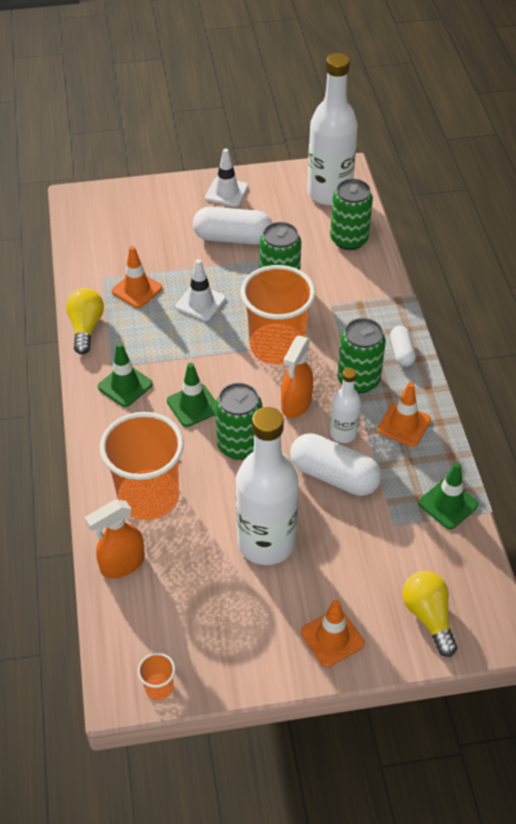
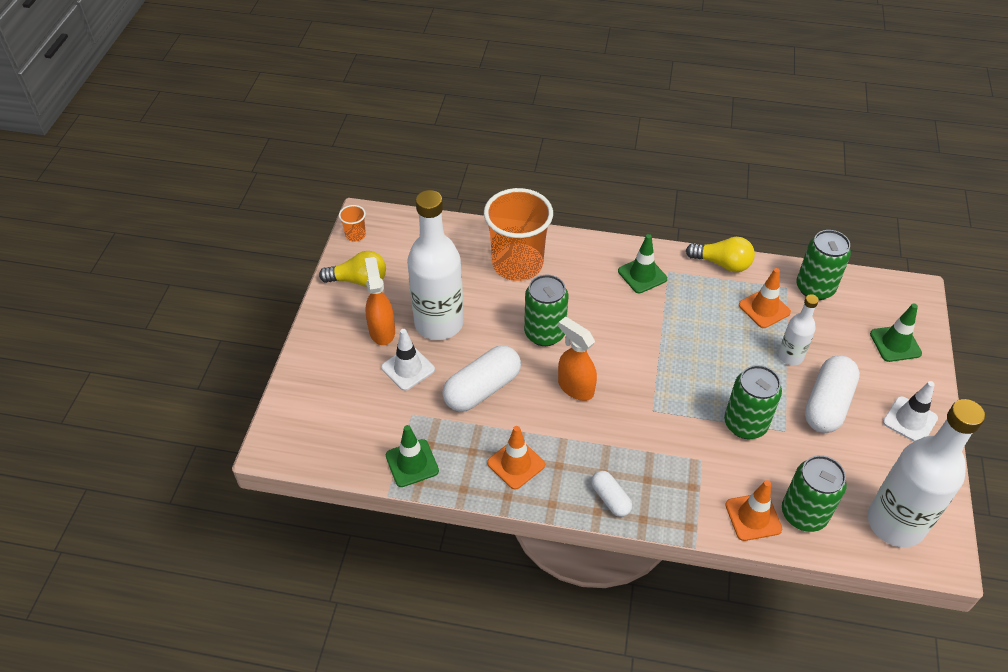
camera: 110 degrees right, 0 degrees up
(122, 564) = (463, 237): orange spray bottle -> orange spray bottle (382, 331)
(193, 405) = (602, 314): green traffic cone -> green traffic cone (895, 344)
(200, 303) = (733, 352): white traffic cone -> white traffic cone (408, 368)
(276, 346) = (654, 395): orange cup -> none
(332, 638) = (335, 338): orange traffic cone -> orange traffic cone (753, 517)
(343, 433) = (526, 412): white bottle -> white bottle (790, 356)
(358, 380) = (586, 447): green can -> green can (814, 288)
(401, 352) = (610, 499): white capsule -> white capsule turned 45 degrees clockwise
(428, 617) = (316, 405): yellow light bulb -> yellow light bulb (358, 280)

